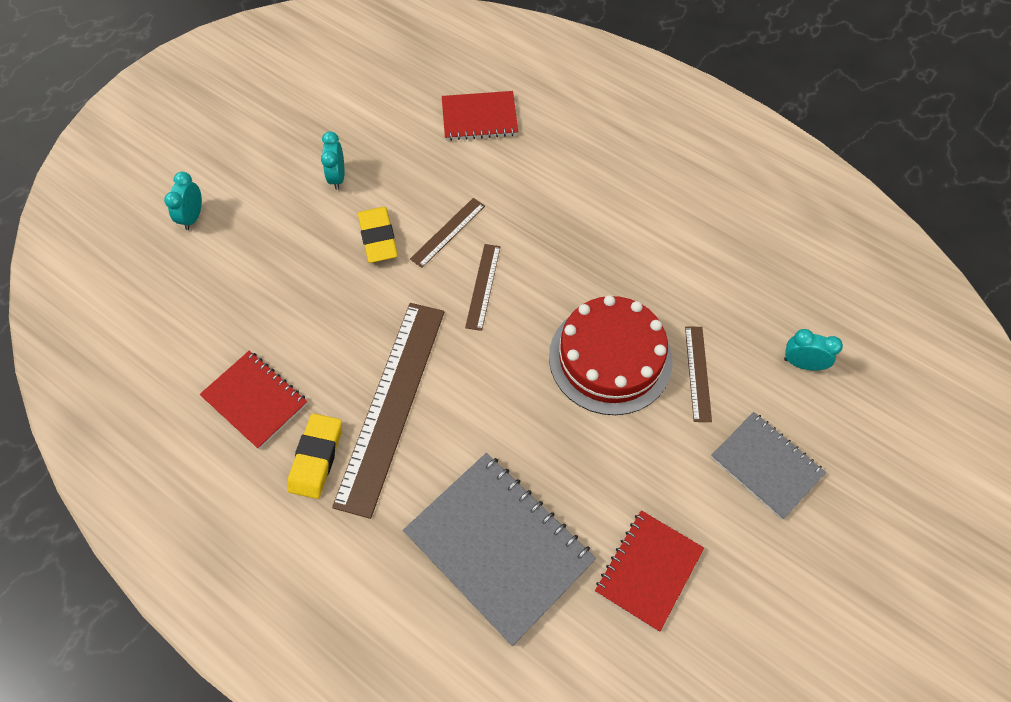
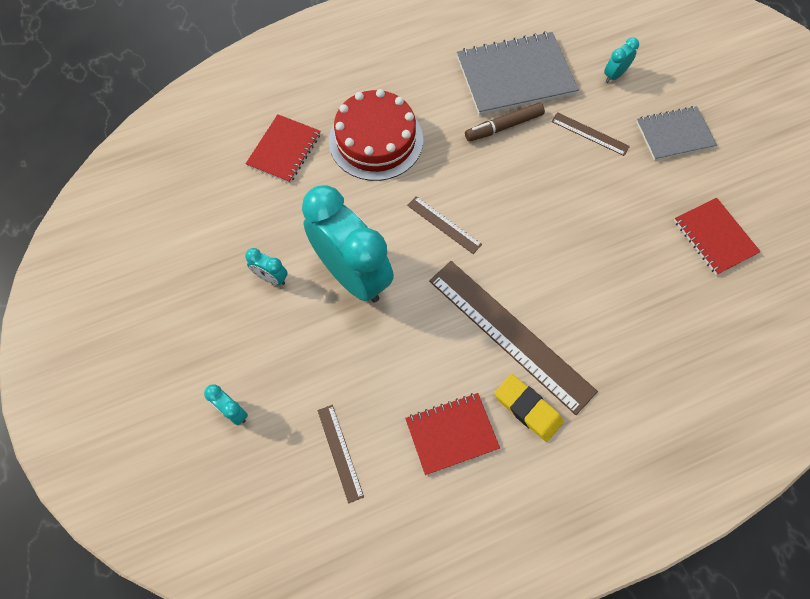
camera: 60 degrees left, 5 degrees up
(378, 237) = (352, 275): yellow eraser -> turquoise clock
(448, 232) = (380, 224): brown ruler -> brown ruler (340, 452)
(499, 547) = (658, 317): grey notebook -> grey notebook (515, 76)
(610, 358) = (550, 177): red cake -> red cake (376, 140)
(643, 284) = (504, 126): none -> brown marker

